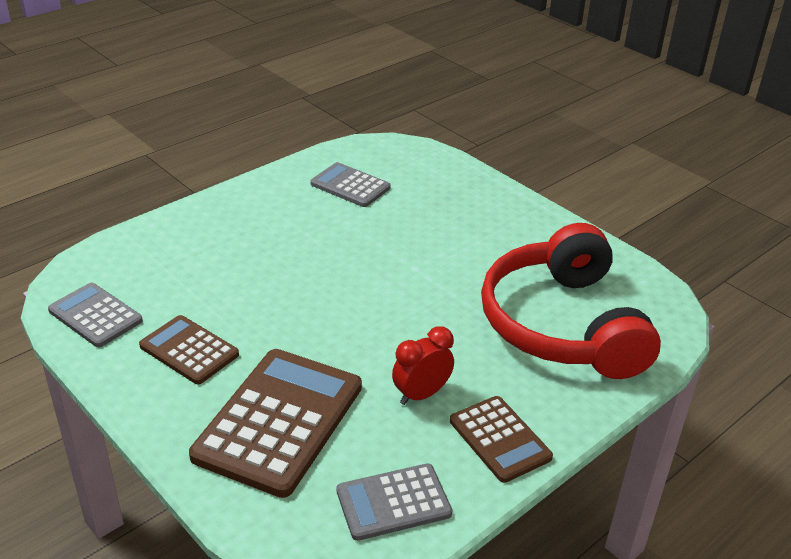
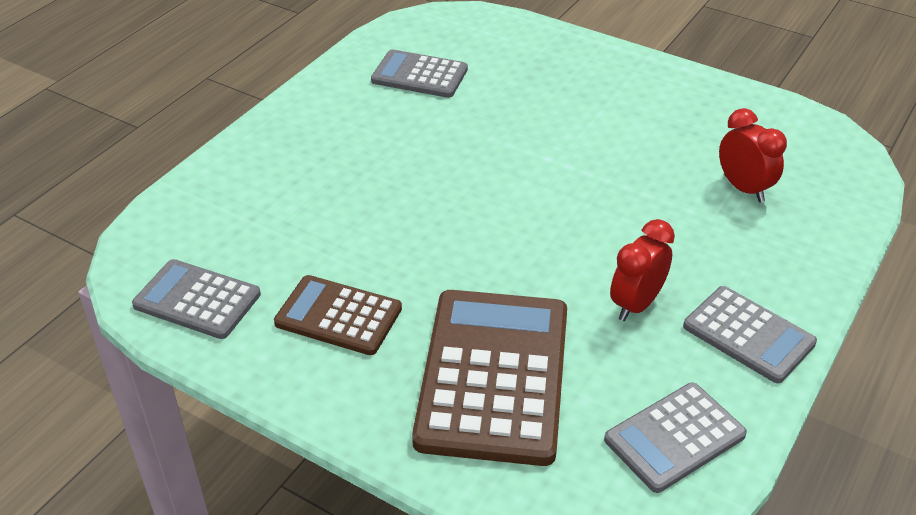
camera: 15 degrees left, 5 degrees up
(500, 439) = (748, 335): brown calculator -> grey calculator
(562, 325) = (743, 188): red headphones -> red clock

